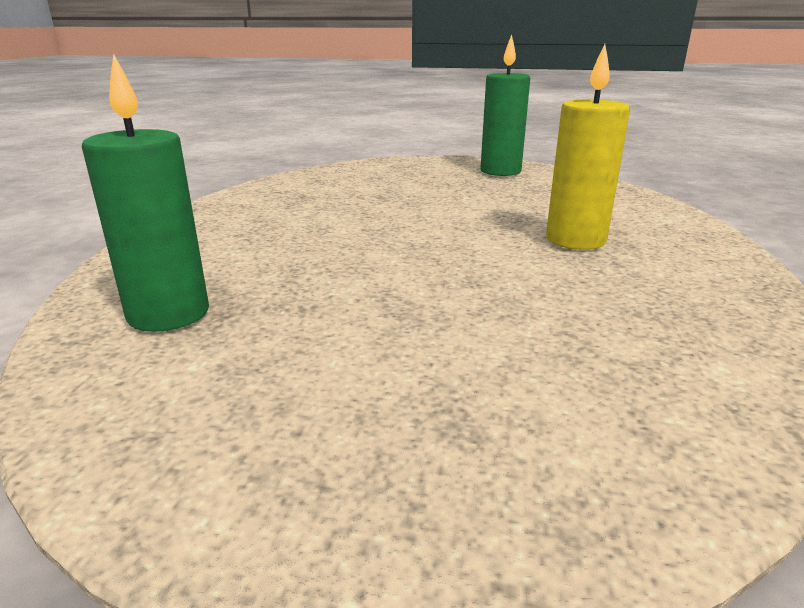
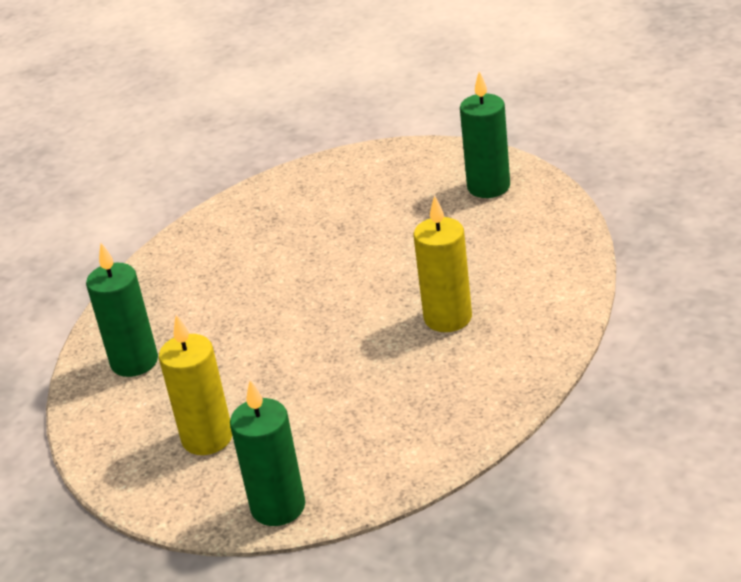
camera: 25 degrees right, 10 degrees up
(353, 397) = (207, 438): none -> yellow candle
(603, 501) = (278, 507): none -> green candle

